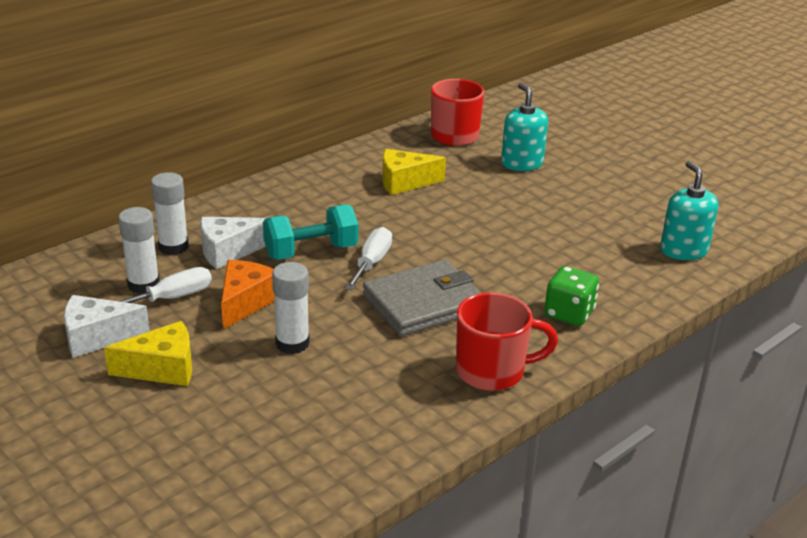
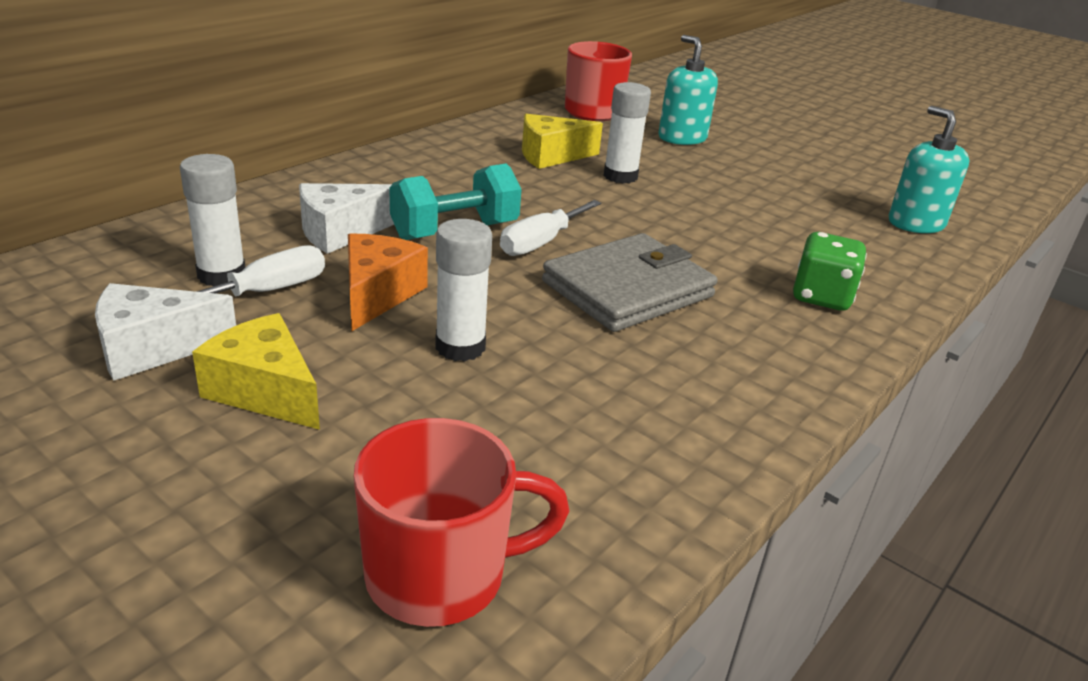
camera: 10 degrees left, 0 degrees up
(162, 369) = (265, 391): yellow cheese -> yellow cheese turned 120 degrees counterclockwise
(173, 247) = (261, 228): white glue stick -> white glue stick (620, 176)
(372, 263) = (540, 243): white screwdriver -> white screwdriver turned 150 degrees counterclockwise
(492, 371) = (758, 374): red mug -> red mug (440, 575)

